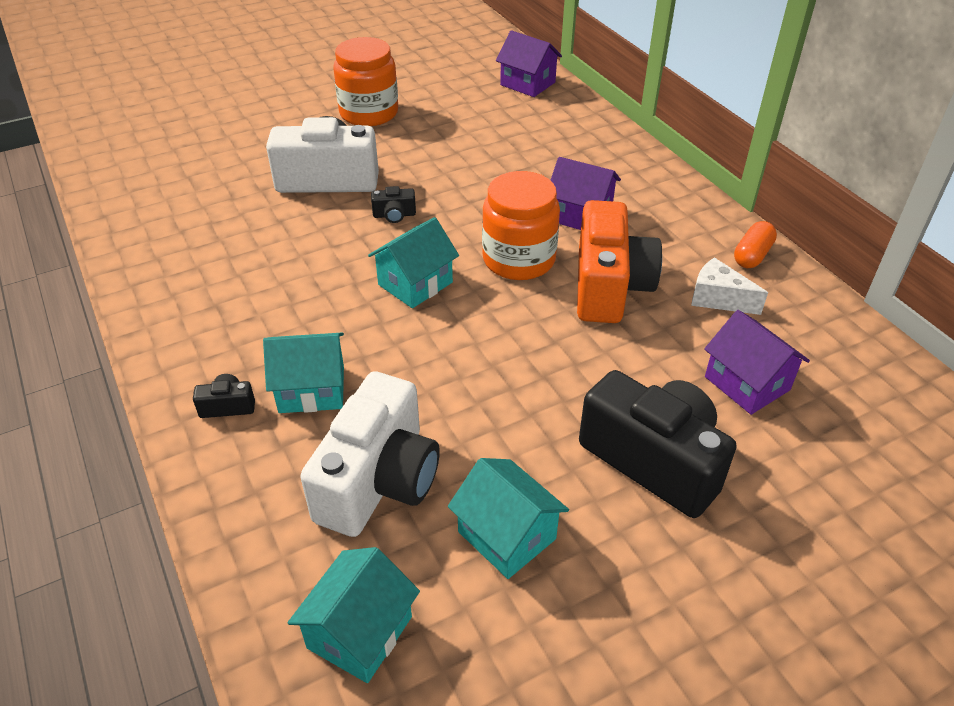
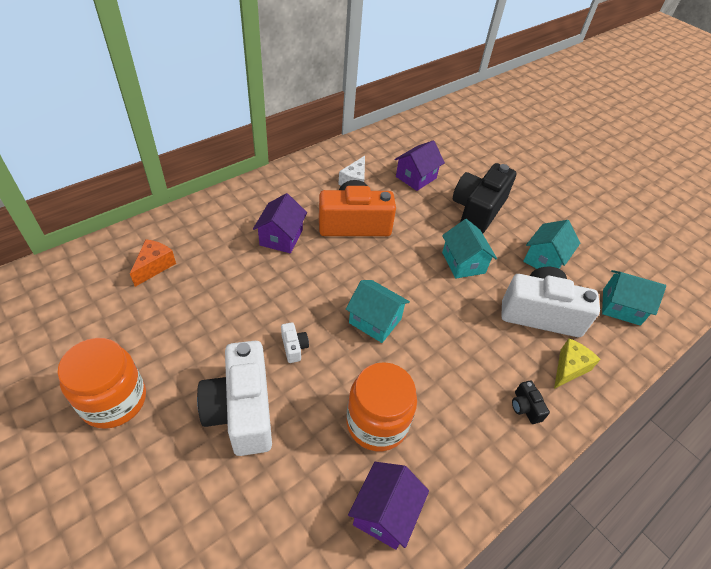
camera: 105 degrees left, 5 degrees up
(264, 483) = (569, 368): none -> yellow cheese
(312, 389) = (492, 361): turquoise house -> turquoise house (463, 263)
(394, 215) = (294, 347): black camera -> white camera
(519, 259) = (336, 267): orange jar -> orange jar (377, 422)
(527, 84) = (73, 275): purple house -> purple house (385, 513)
(535, 126) = (154, 266): none -> orange cheese
(752, 255) = (312, 166): orange capsule -> none

